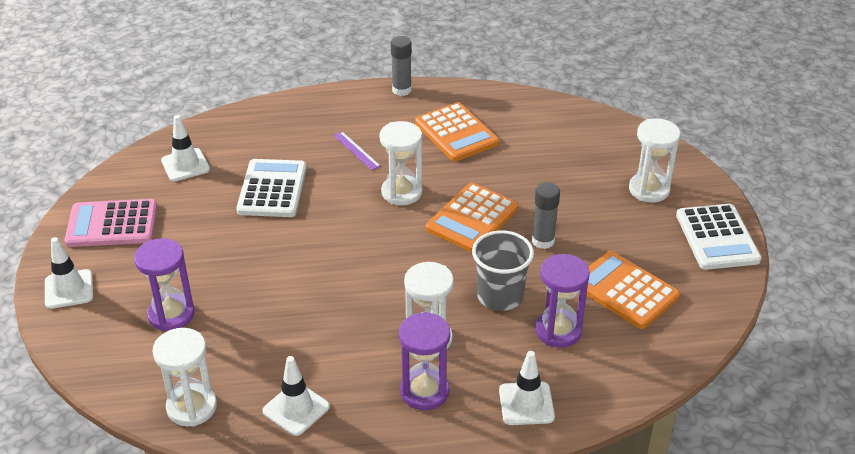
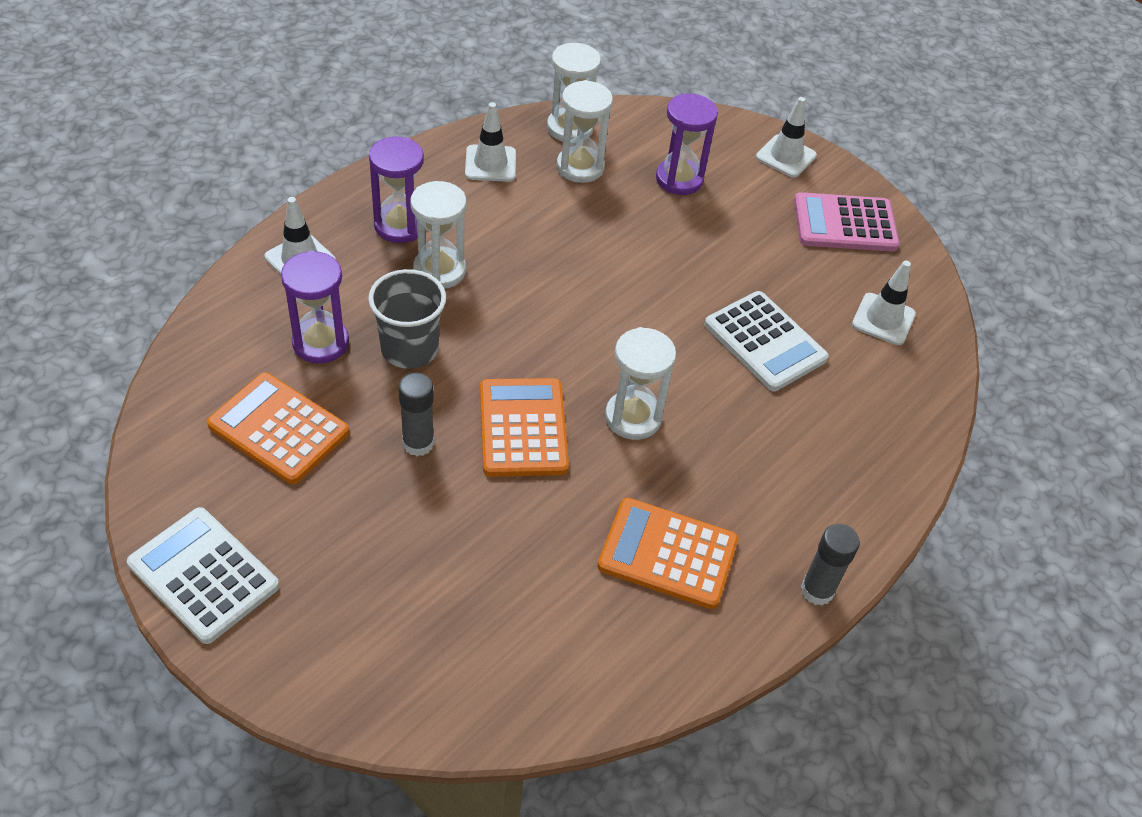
camera: 135 degrees right, 10 degrees up
(112, 224) = (845, 224): pink calculator -> pink calculator turned 135 degrees counterclockwise
(356, 150) = (747, 447): purple ruler -> none
(625, 290) = (279, 429): orange calculator -> orange calculator turned 150 degrees counterclockwise
(649, 190) = (340, 609): white hourglass -> white hourglass (580, 167)

